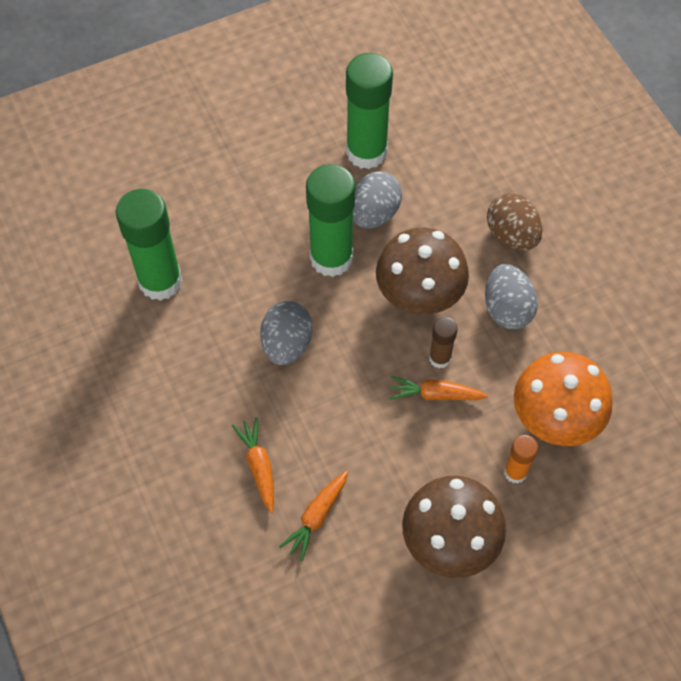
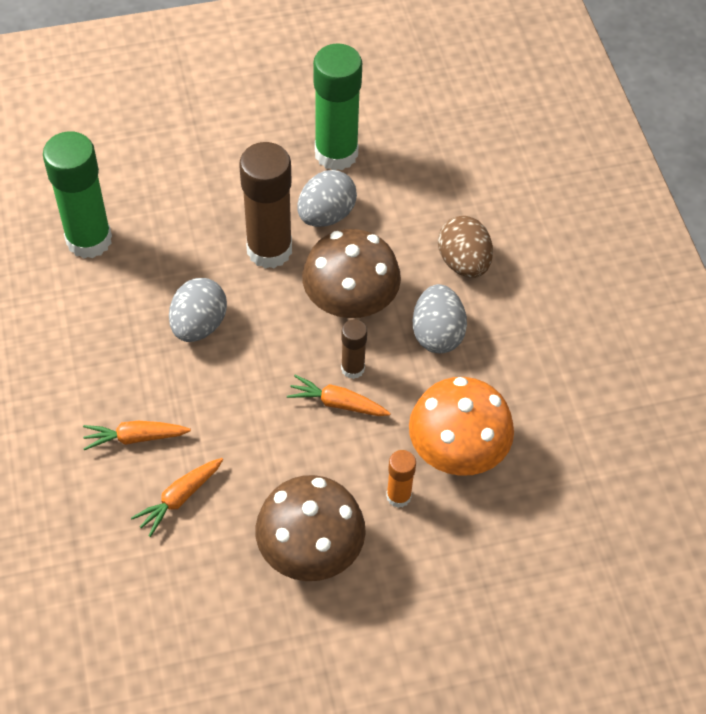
camera: 10 degrees right, 5 degrees down
(259, 466) = (135, 438): orange carrot -> orange carrot turned 90 degrees counterclockwise
(331, 258) = (269, 250): green glue stick -> brown glue stick

